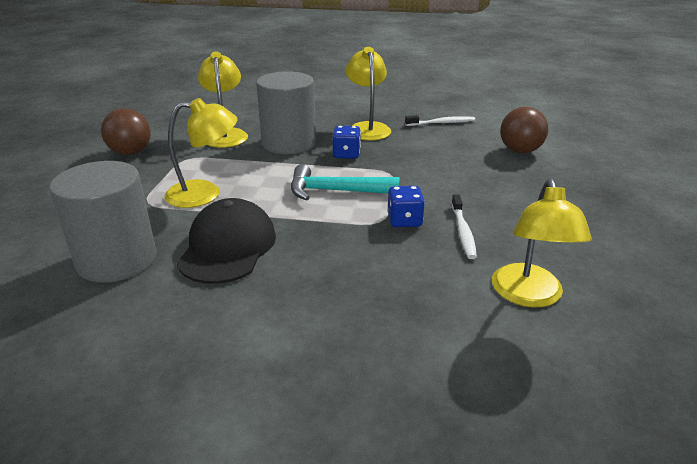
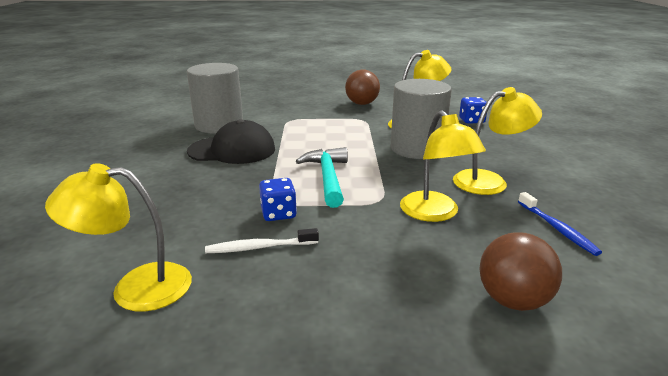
camera: 80 degrees right, 5 degrees down
(205, 194) = (307, 133): yellow lamp -> yellow lamp (435, 213)
(346, 154) = (410, 175): blue dice -> blue dice (471, 121)
(441, 123) = (557, 228): white toothbrush -> blue toothbrush

